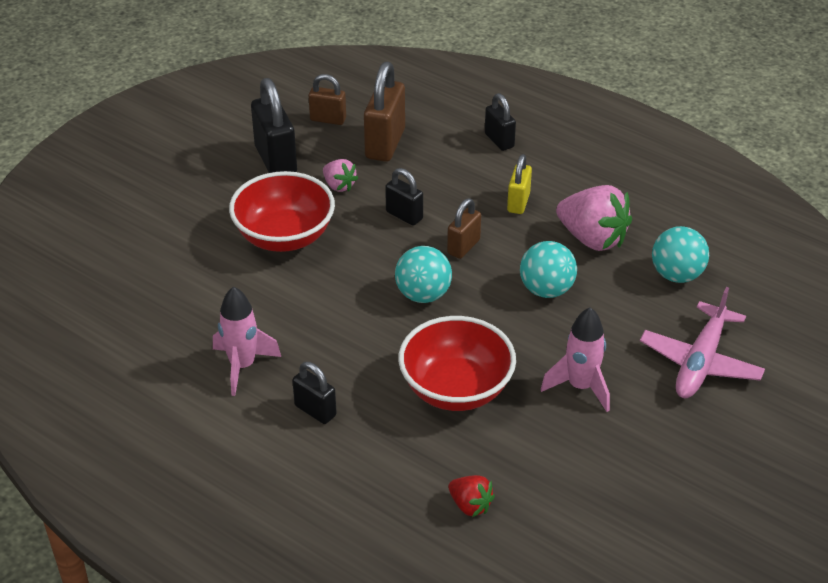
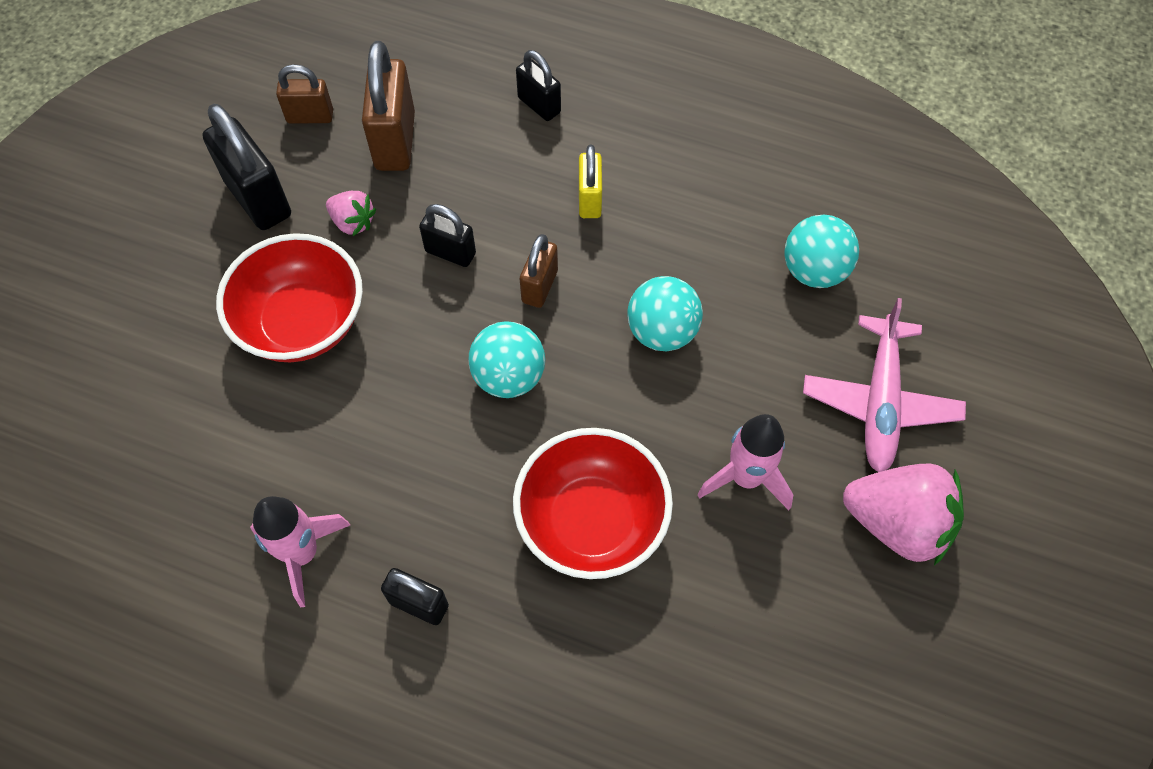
camera: 15 degrees left, 20 degrees up
(470, 505) = (660, 708): red strawberry -> none
(592, 238) = (697, 237): pink strawberry -> pink strawberry (897, 523)

